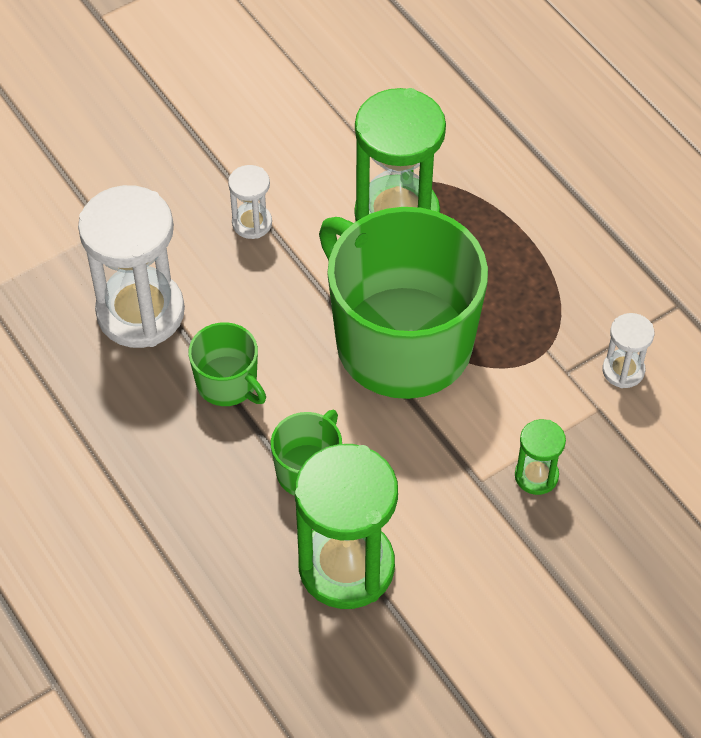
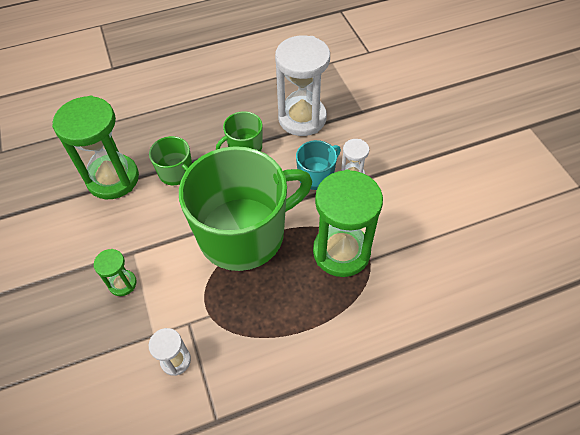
camera: 105 degrees right, 0 degrees up
(265, 269) = (316, 176): none -> turquoise mug

